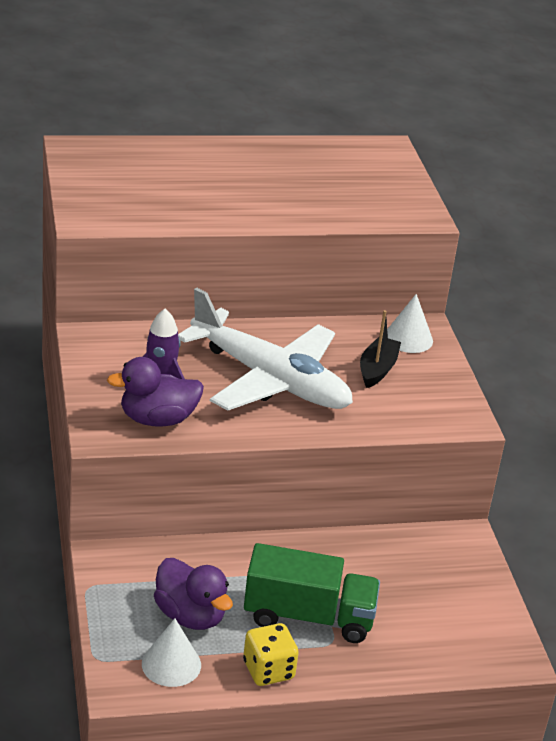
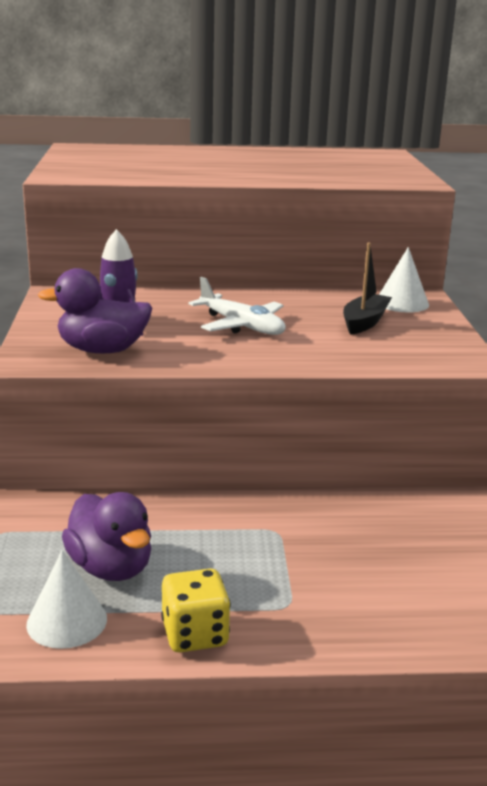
camera: 10 degrees right, 10 degrees down
(269, 379) = (241, 325): white plane -> white plane, size x0.53
(308, 616) = (262, 575): green truck -> none

